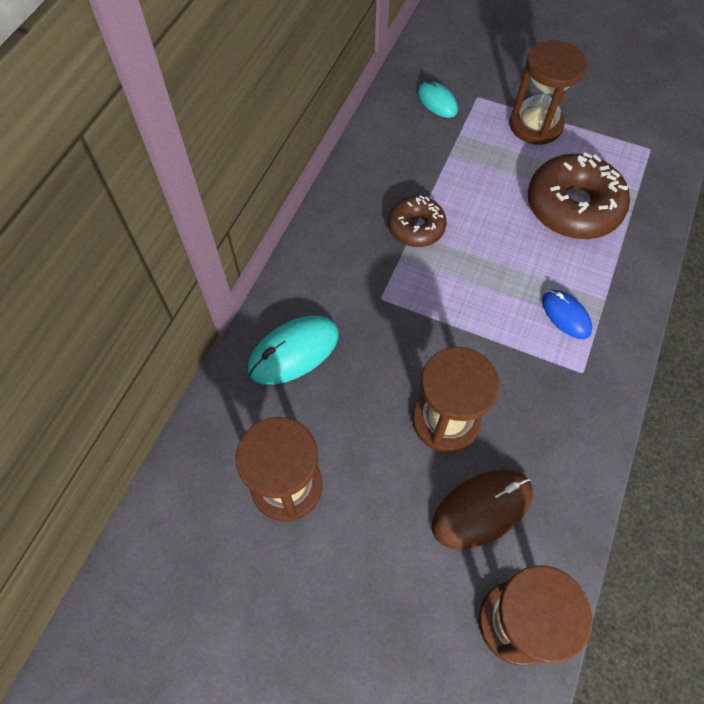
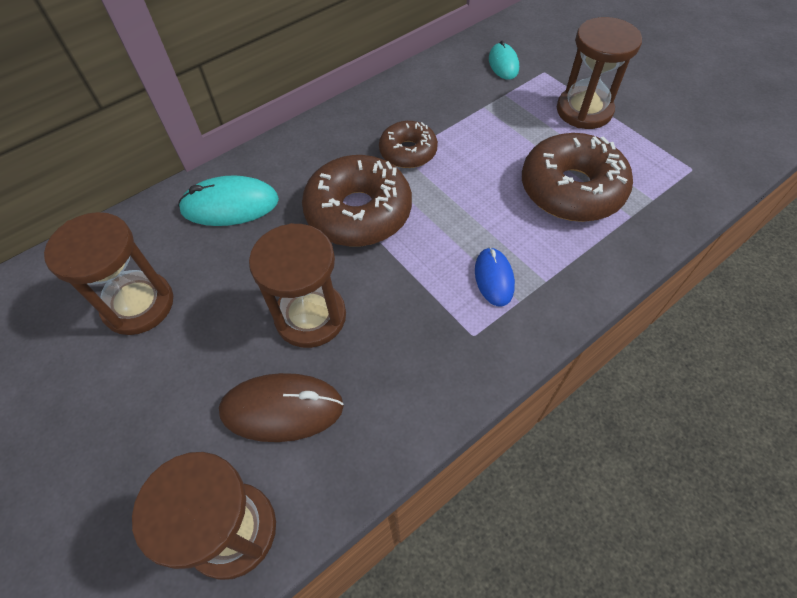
camera: 30 degrees right, 5 degrees down
(415, 306) = (358, 212): none -> brown donut

